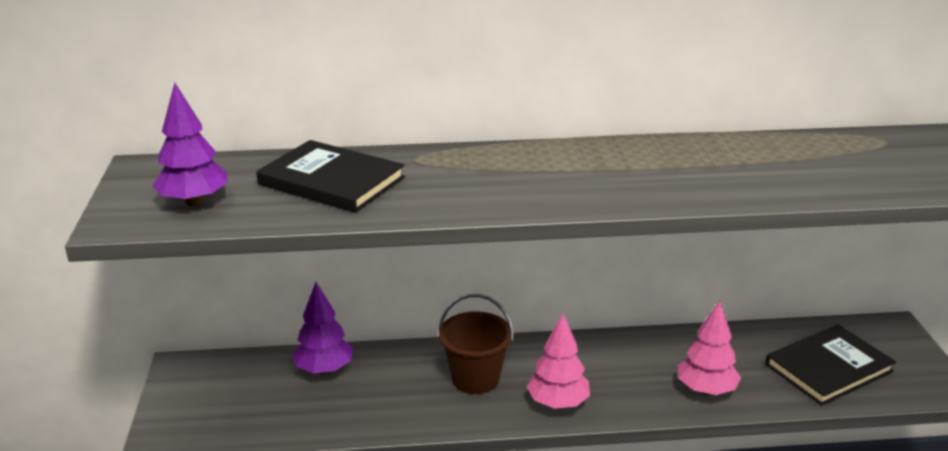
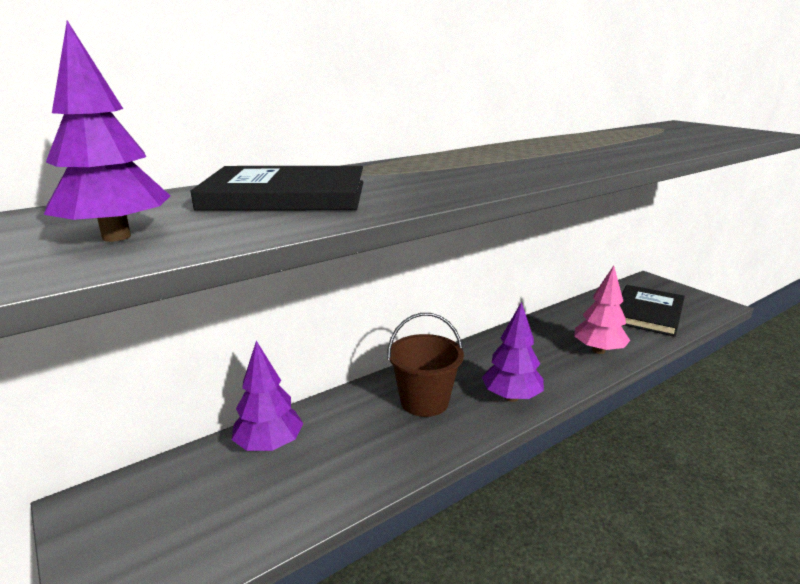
camera: 30 degrees left, 5 degrees down
(558, 403) = (511, 397): pink tree -> purple tree

